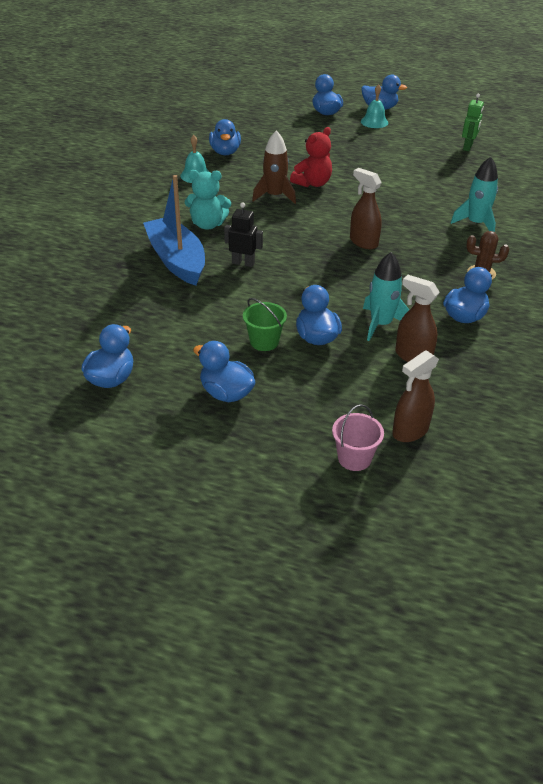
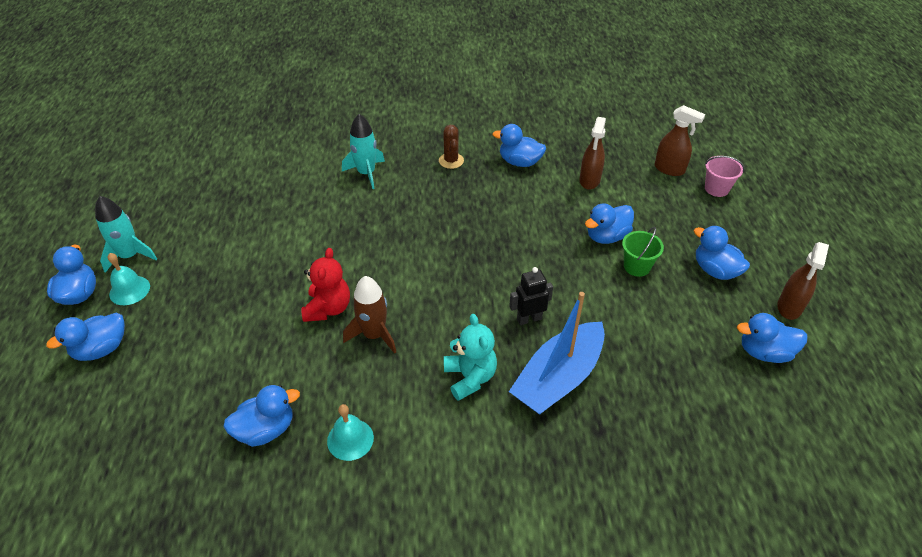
camera: 110 degrees left, 5 degrees up
(226, 393) = (715, 270): blue duck -> blue duck turned 120 degrees clockwise
(243, 263) = (529, 319): black robot -> black robot turned 75 degrees clockwise
(312, 183) = (328, 308): red teddy bear -> red teddy bear turned 75 degrees clockwise
(363, 242) = (439, 239): brown spray bottle -> brown spray bottle (789, 307)
(381, 324) = (562, 204): turquoise rocket -> turquoise rocket (130, 256)
(468, 147) = (192, 198): green robot -> none

